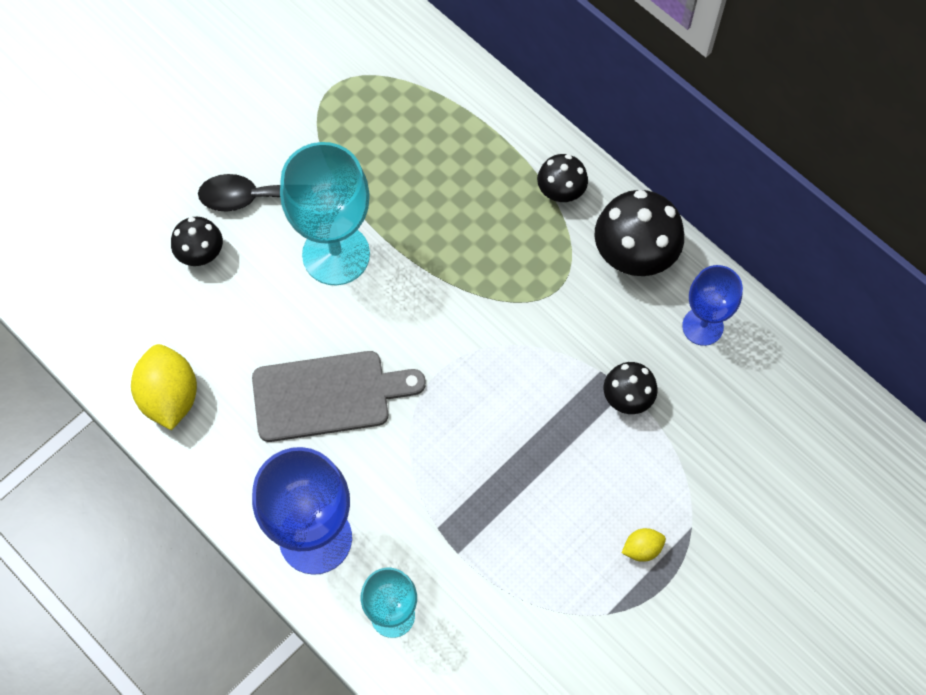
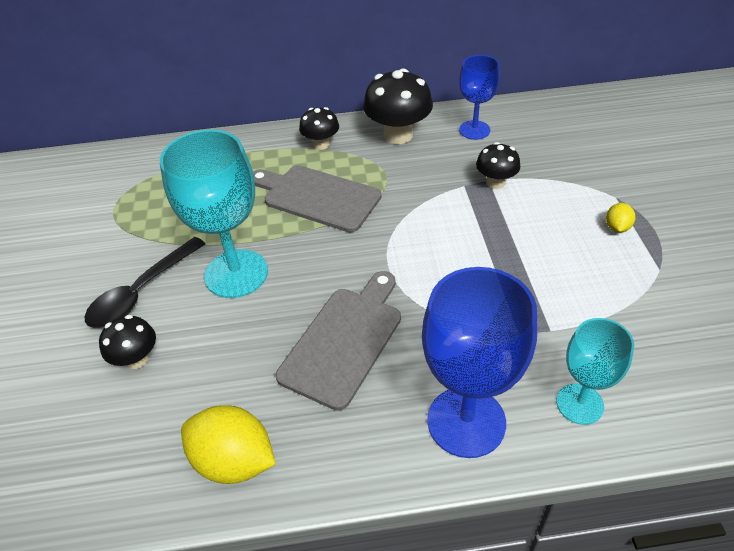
camera: 50 degrees left, 20 degrees down
(480, 248) = (317, 197): none -> grey cutting board

